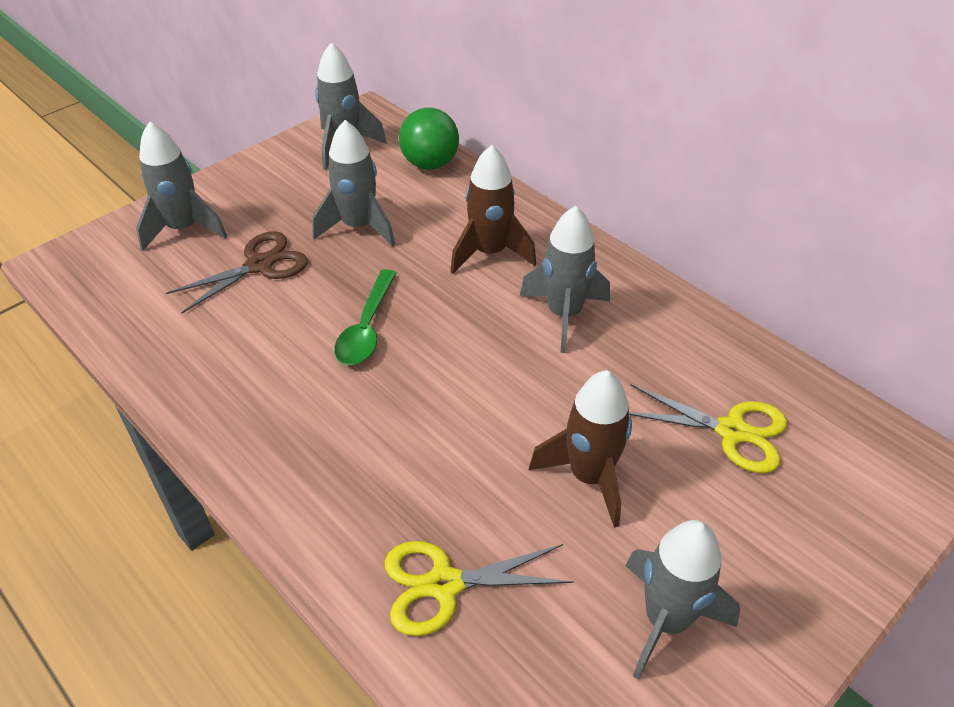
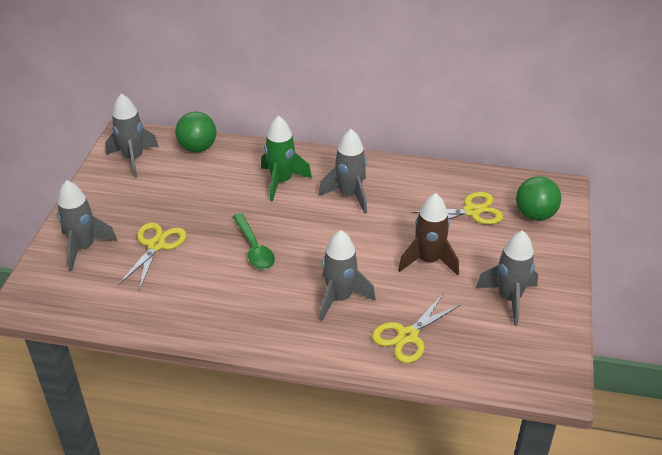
camera: 35 degrees left, 5 degrees down
(260, 265) = (156, 245): brown scissors -> yellow scissors
(358, 227) = (192, 200): grey rocket -> grey rocket (340, 298)
(490, 253) = (281, 182): brown rocket -> green rocket
(840, 493) = (535, 215): none -> green ball

